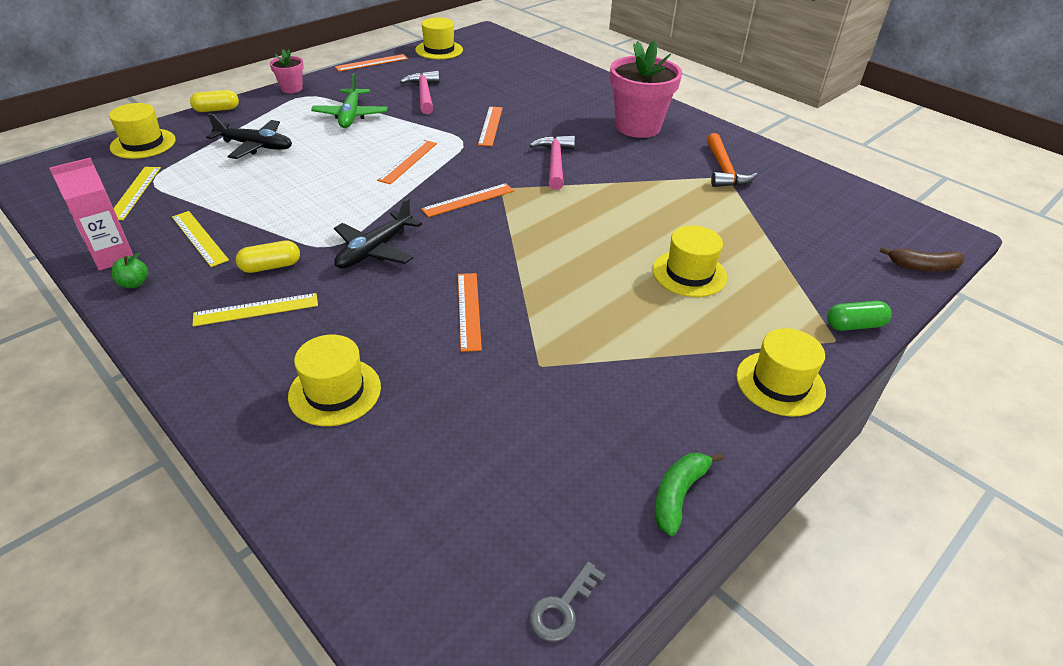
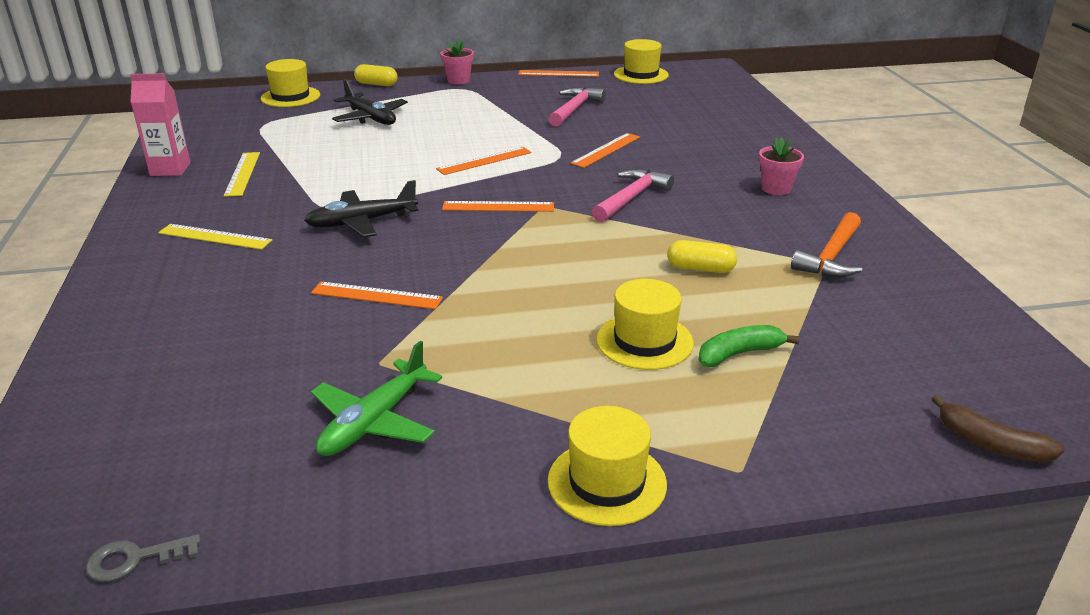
camera: 35 degrees right, 10 degrees down
(134, 192) = (240, 129): yellow ruler -> none
(134, 283) = (160, 191): green apple -> none
(270, 266) = (265, 209): yellow capsule -> yellow capsule (700, 269)
(335, 391) = (191, 316): yellow hat -> none
(351, 115) = (482, 112): green plane -> green plane (374, 422)
(469, 310) = (376, 295): orange ruler -> orange ruler turned 75 degrees clockwise
(638, 127) = (776, 189): pink flower pot -> pink flower pot, size x0.49
(678, 495) = (355, 527): green banana -> green banana (739, 354)
(854, 325) = (788, 466): green capsule -> none

